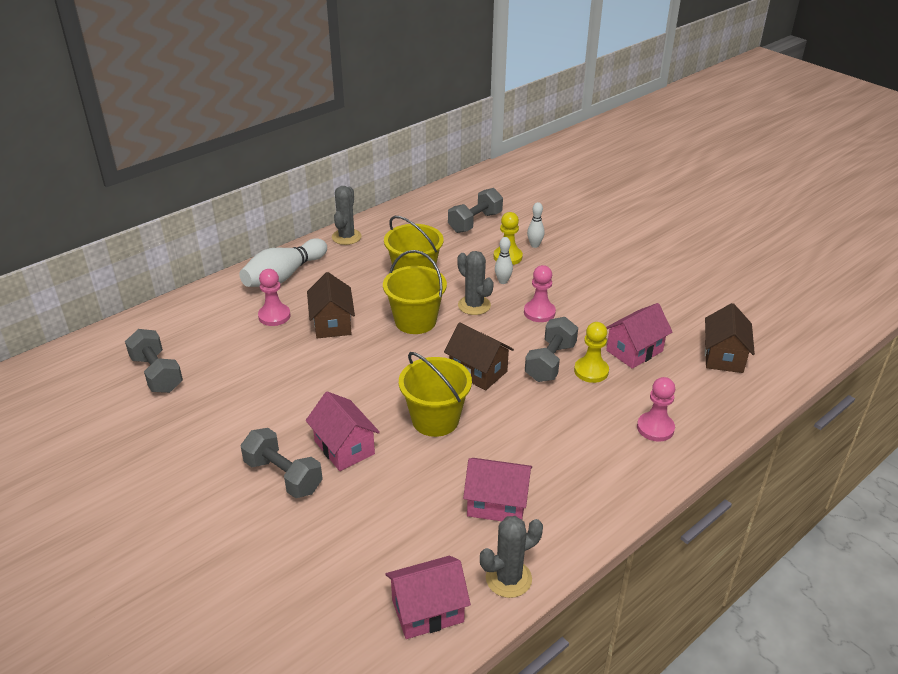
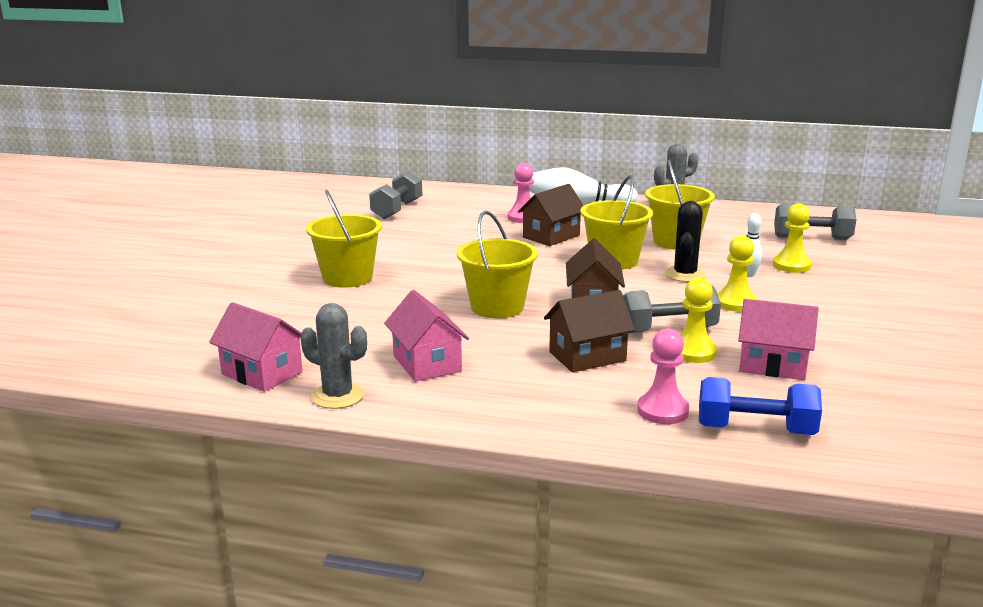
camera: 55 degrees right, 15 degrees down
(283, 476) = (347, 278): grey dumbbell -> yellow bucket
(344, 447) = (409, 286): pink house -> none
(474, 305) = (685, 275): grey cactus -> black cactus
(534, 245) = (839, 270): white bowling pin -> none
(539, 312) = (735, 303): pink pawn -> yellow pawn
(704, 405) = (755, 430): none -> blue dumbbell
(723, 356) = (873, 419): brown house -> brown house (587, 356)

